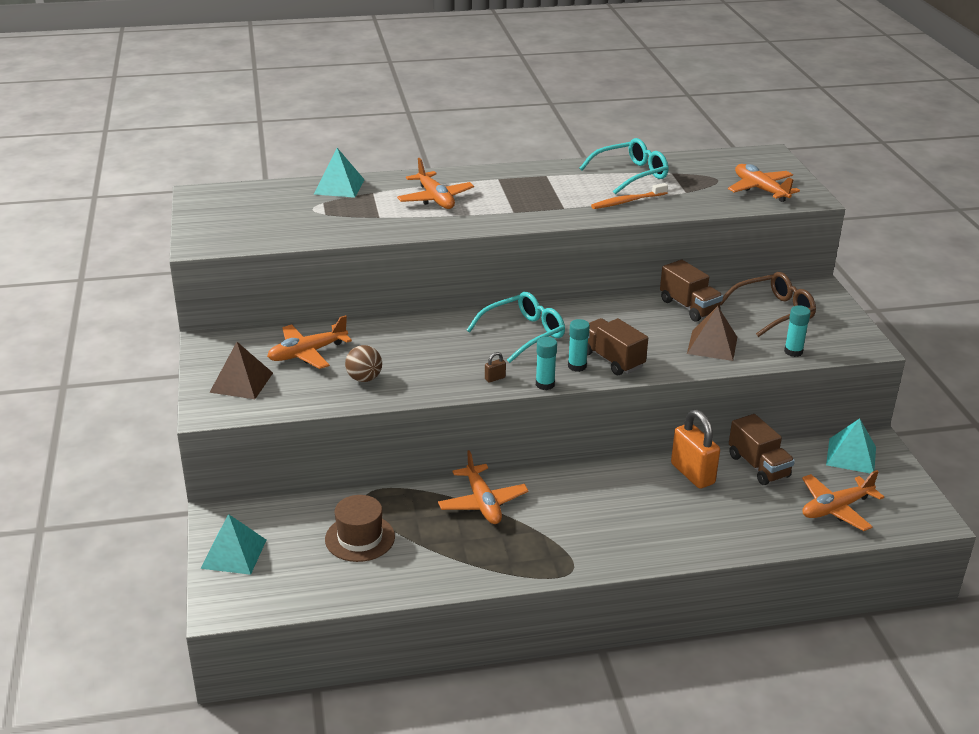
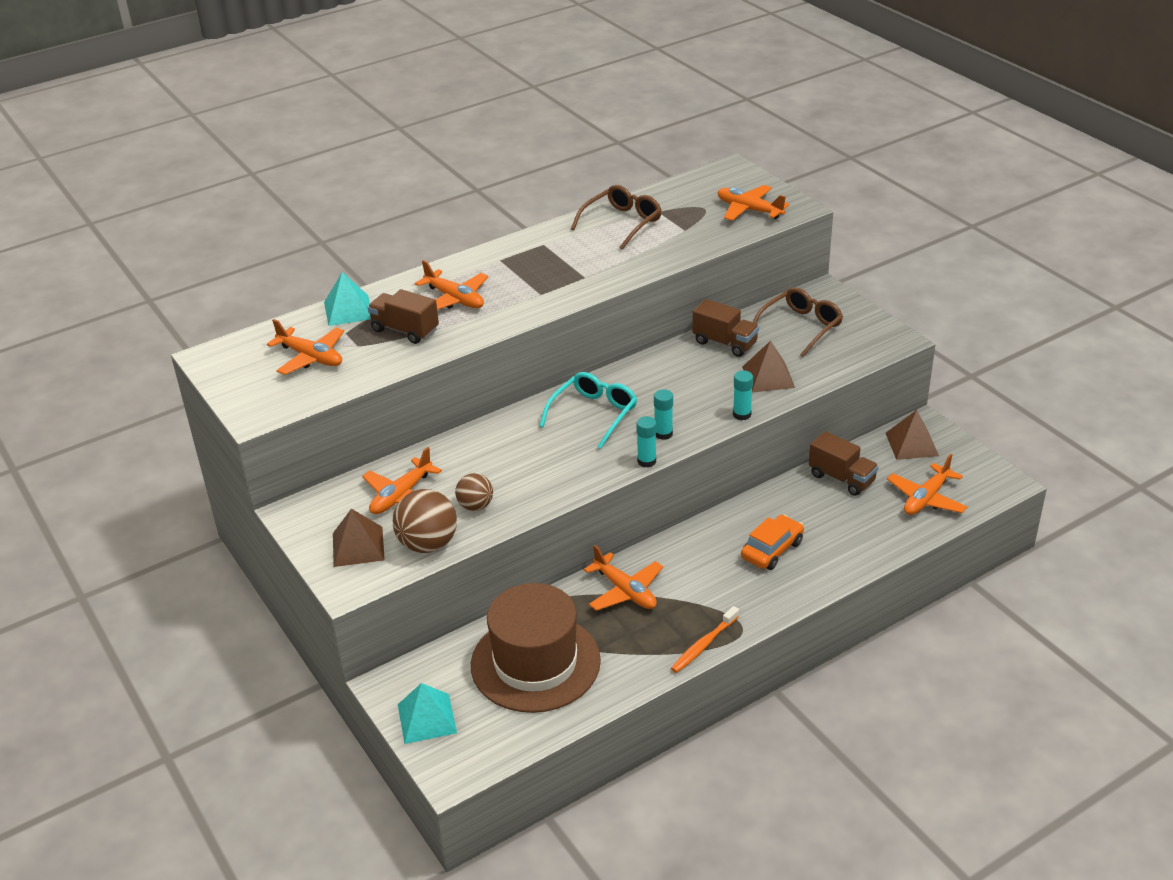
camera: 20 degrees left, 5 degrees up
(279, 213) = (310, 357): none -> orange plane
(300, 397) = (428, 544): none -> brown ball
(360, 538) = (535, 663): brown hat -> brown hat, size x1.87
(495, 378) = (597, 469): brown padlock -> none
(611, 360) = (690, 418): brown truck -> brown truck (405, 330)
(627, 201) = (638, 254): orange toothbrush -> orange toothbrush (704, 645)
(630, 175) = (621, 223): turquoise glasses -> brown glasses
(647, 509) = (772, 550): none -> orange car
(692, 474) = (791, 503): orange padlock -> none
(793, 351) = (840, 363): turquoise glue stick -> turquoise glue stick (742, 414)
(851, 456) = (912, 444): turquoise pyramid -> brown pyramid

